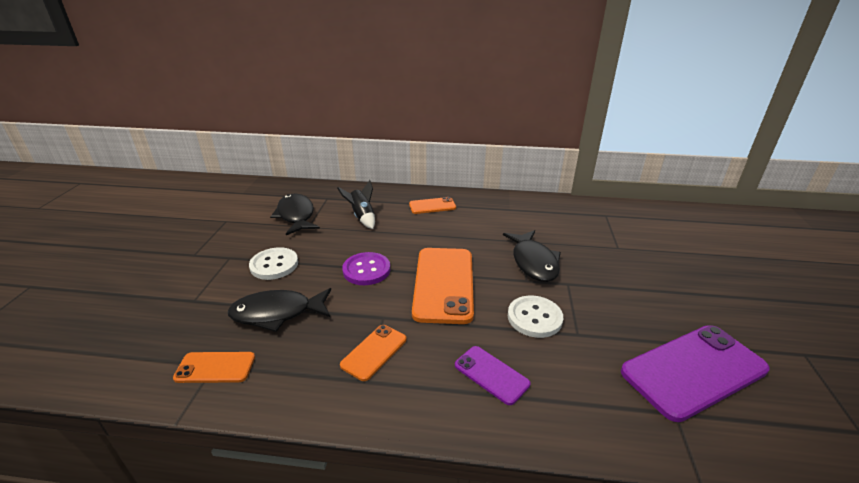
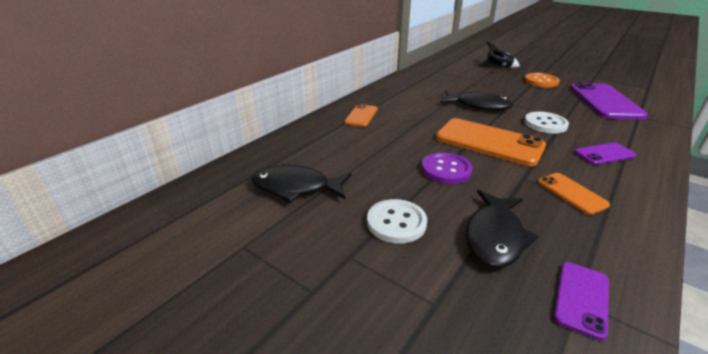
camera: 60 degrees left, 0 degrees up
(215, 367) = (581, 298): orange phone -> purple phone
(362, 217) = (344, 150): black rocket -> black rocket (498, 67)
(692, 298) = (541, 81): none -> orange button

